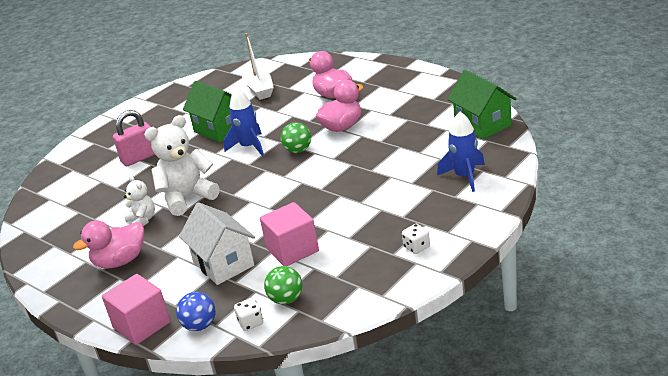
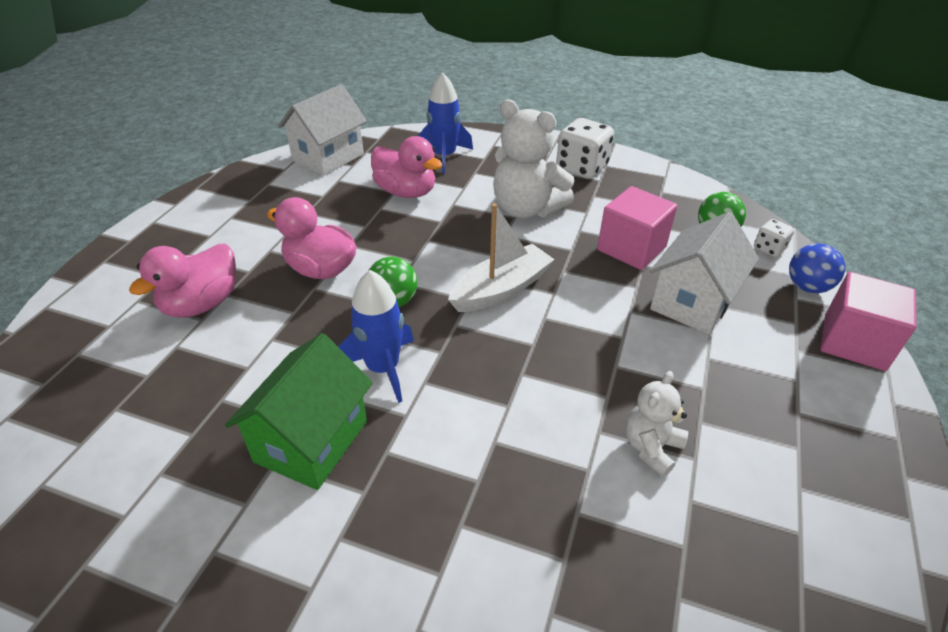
camera: 115 degrees left, 10 degrees up
(120, 261) = (765, 430): pink duck -> pink duck (406, 192)
(139, 158) = (437, 566): pink padlock -> none
(187, 198) = (561, 404): white teddy bear -> white teddy bear (526, 209)
(259, 88) = (130, 428): white boat -> white boat (501, 289)
(416, 247) = (581, 168): white dice -> white dice, size x1.91
(483, 124) = (328, 157): green house -> white house

